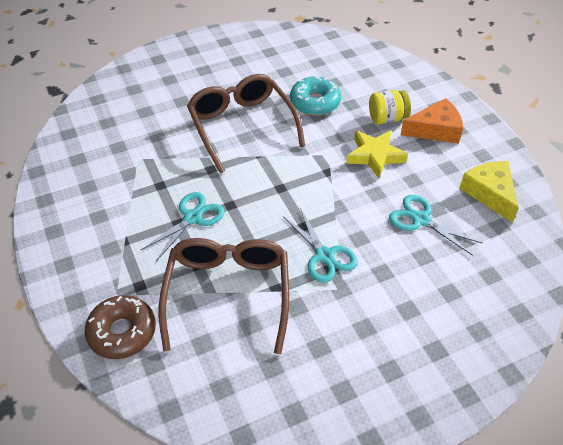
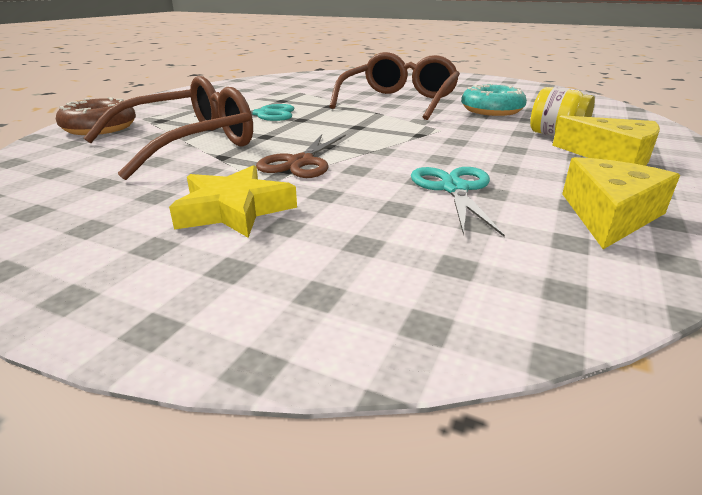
camera: 50 degrees right, 20 degrees down
(324, 256) = (301, 162): turquoise scissors -> brown scissors
(375, 156) = (491, 144): yellow star -> yellow star (234, 210)
(435, 130) = (611, 156): orange cheese -> yellow cheese

